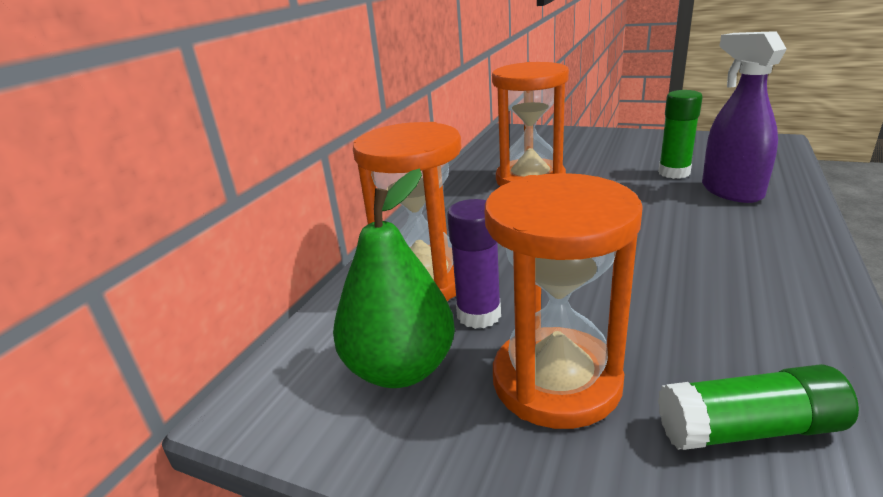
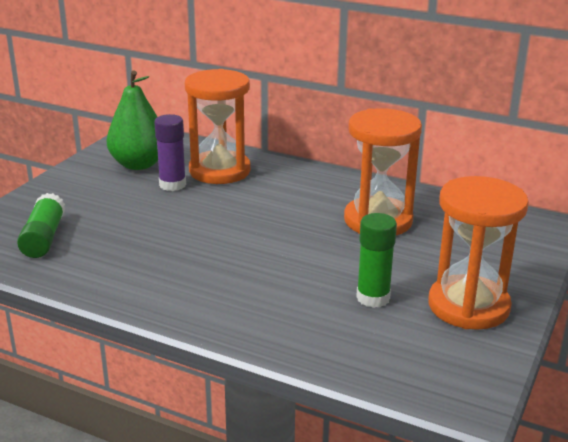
camera: 90 degrees right, 0 degrees up
(556, 381) = (105, 199): orange hourglass -> orange hourglass (468, 306)
(731, 191) = (312, 316): purple spray bottle -> none

